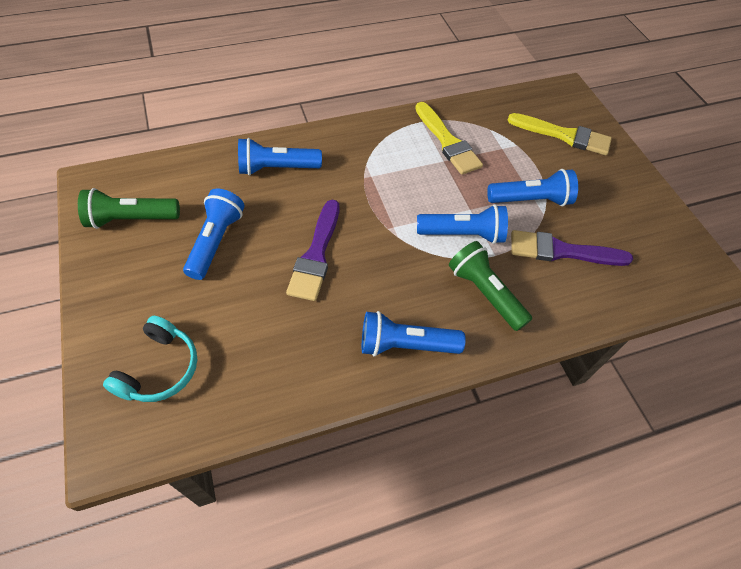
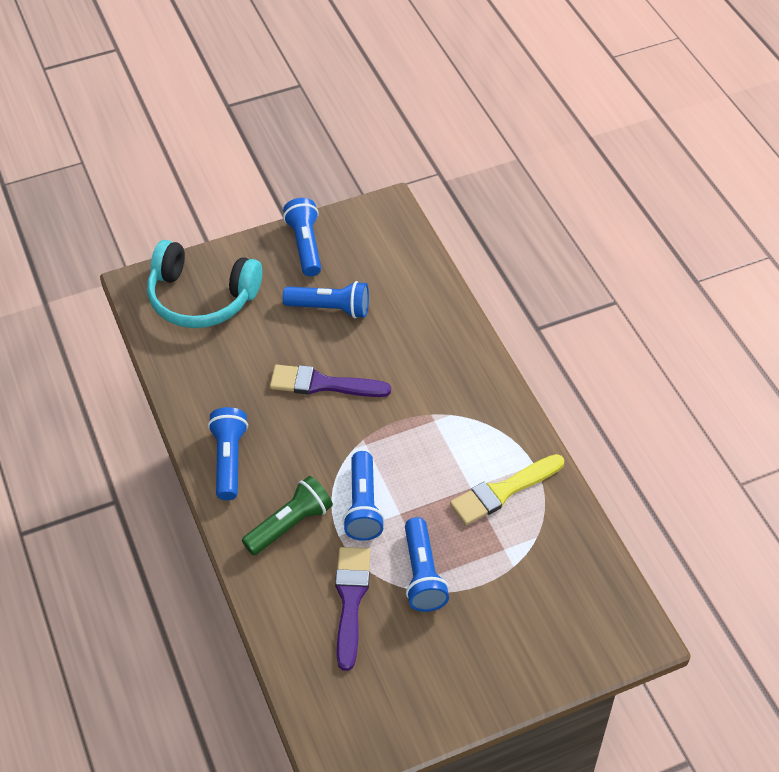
camera: 90 degrees right, 5 degrees down
(131, 219) = (349, 245): green flashlight -> none
(159, 368) = (201, 298): turquoise headphones -> turquoise headphones, size x1.63
(277, 168) = (431, 339): blue flashlight -> blue flashlight (305, 245)
(564, 135) = (543, 621): yellow brush -> none

